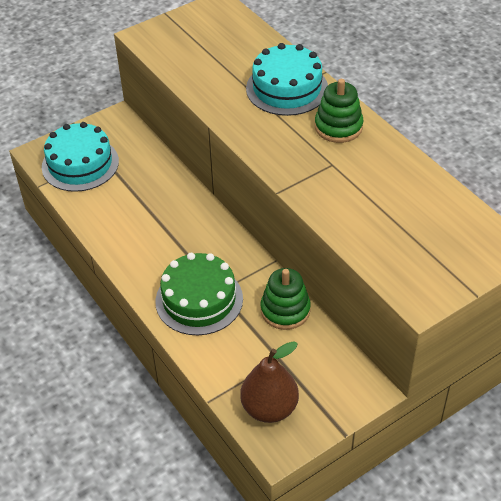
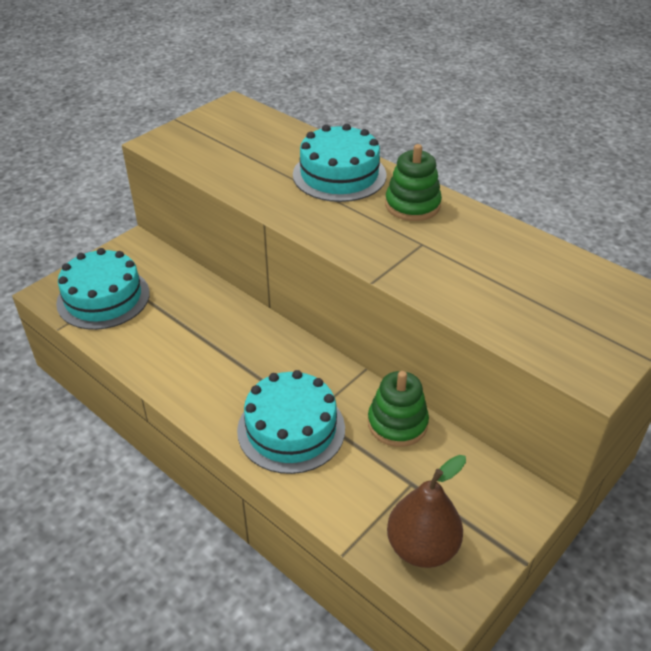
camera: 15 degrees left, 5 degrees down
(199, 300) = (291, 429): green cake -> turquoise cake

